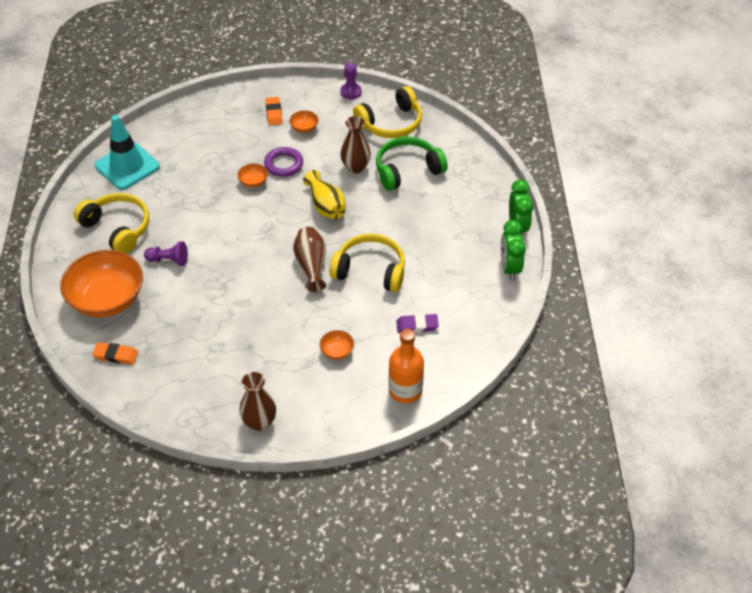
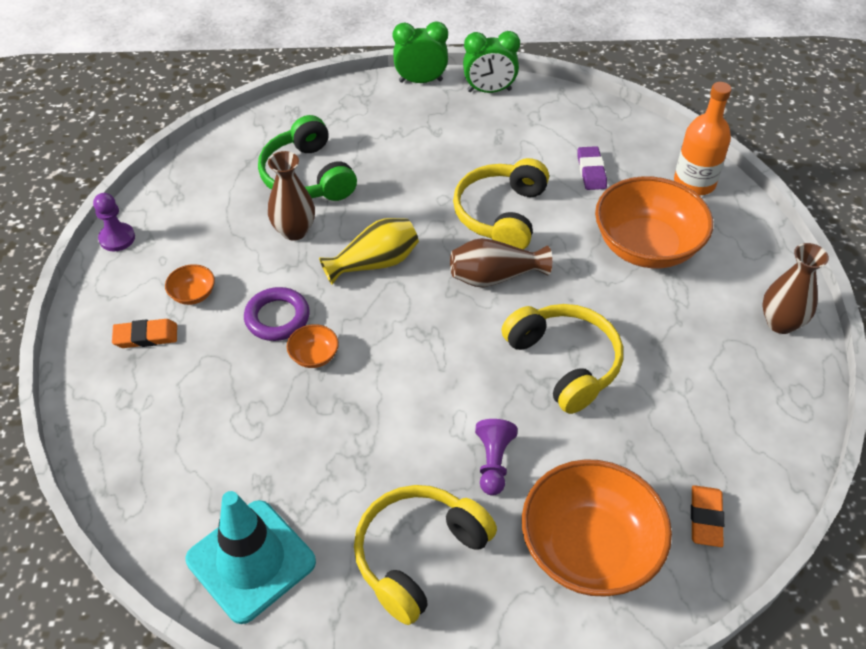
camera: 90 degrees left, 0 degrees up
(337, 351) = (646, 246): orange bowl -> orange bowl, size x2.42
(391, 123) = (203, 192): yellow headphones -> yellow headphones (564, 363)

